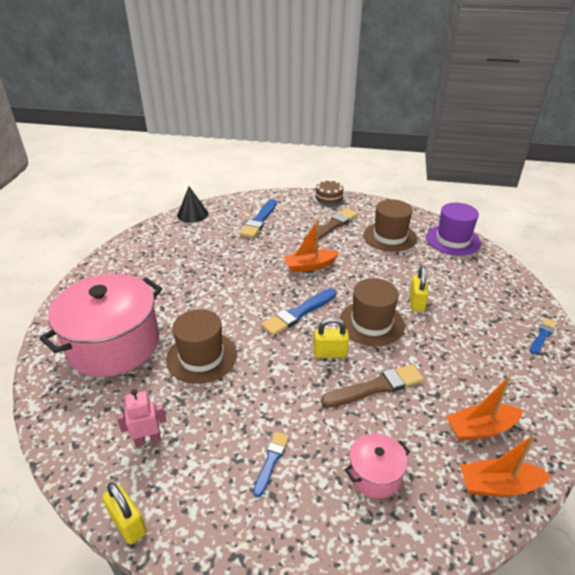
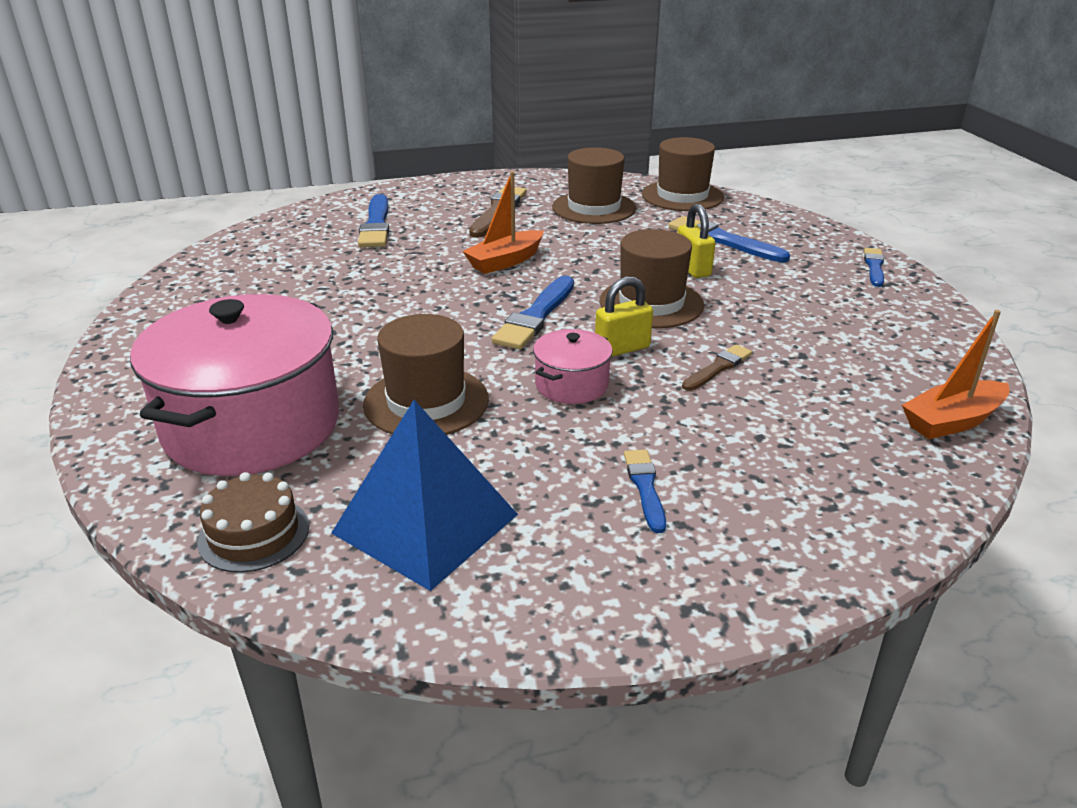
camera: 25 degrees left, 5 degrees down
(128, 524) = (486, 632): yellow padlock -> none
(148, 440) = (426, 523): pink robot -> blue pyramid
(192, 214) = (251, 238): black cone -> none
(329, 198) = (465, 181): brown cake -> brown cake (254, 534)
(375, 474) = (798, 457): pink pot -> pink pot (571, 385)
(376, 387) = (718, 368): brown brush -> brown brush, size x0.59
(453, 240) = (682, 196): purple hat -> brown hat
(453, 284) = (723, 240): none -> blue brush
(480, 429) = (884, 373): orange boat -> none

